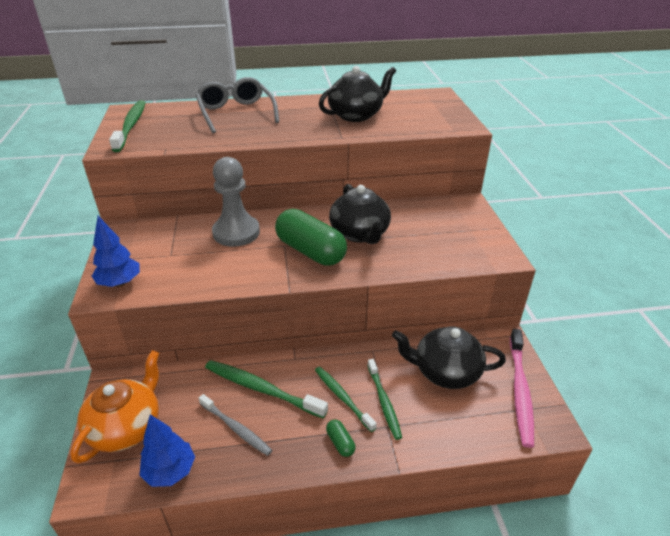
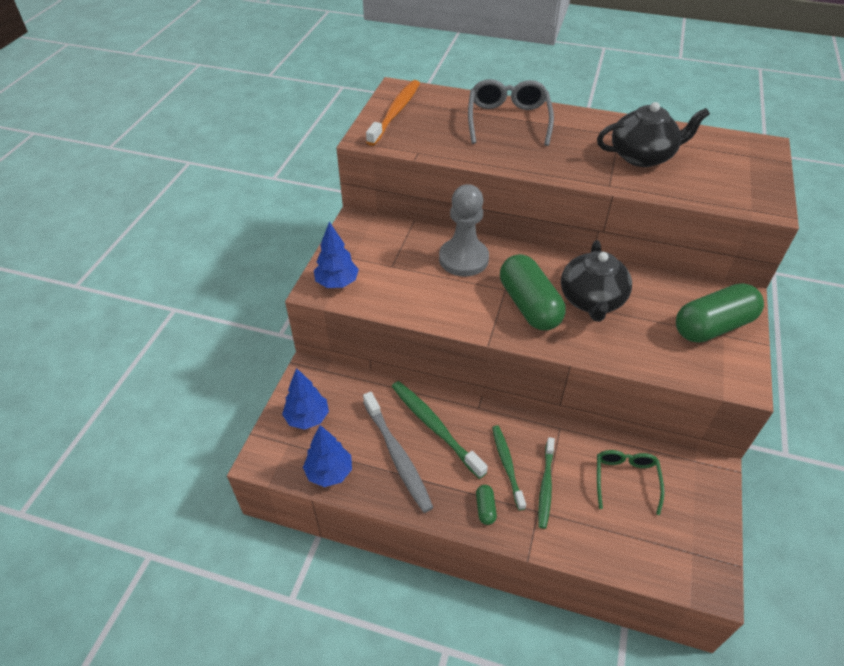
camera: 25 degrees right, 10 degrees up
(126, 427) = (307, 418): orange teapot -> blue tree
(131, 125) = (395, 112): green toothbrush -> orange toothbrush
(236, 429) = (398, 456): grey toothbrush -> grey toothbrush, size x1.51
(445, 372) = (625, 480): black teapot -> green glasses
(460, 226) = (712, 326): none -> green capsule
(520, 391) = (697, 532): pink toothbrush -> none

